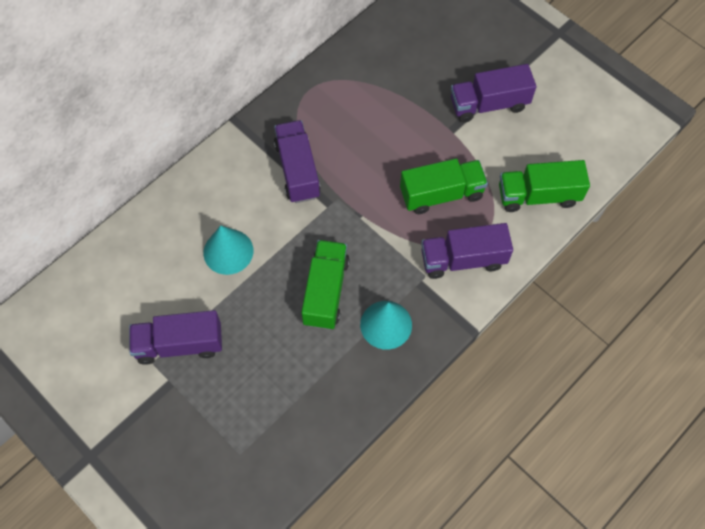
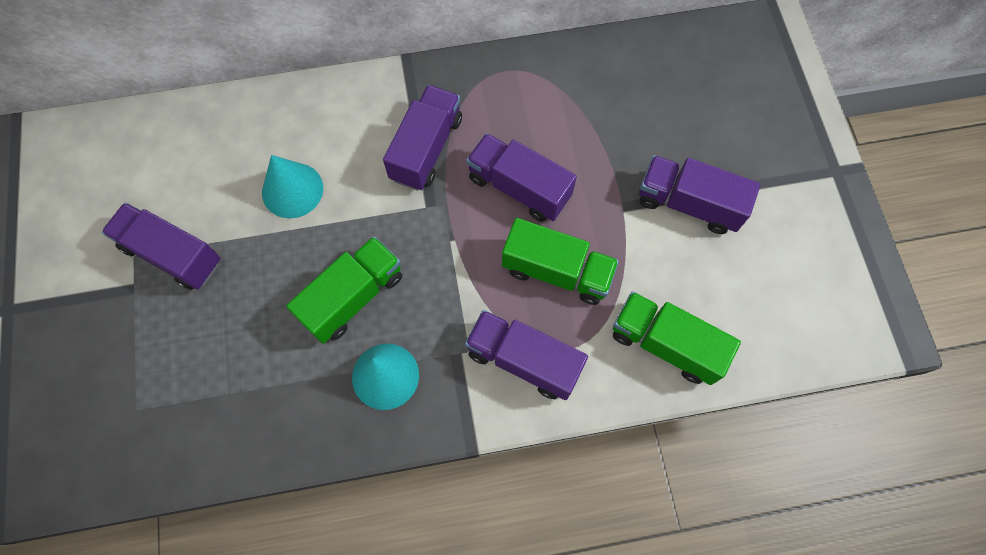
camera: 35 degrees right, 5 degrees up
(377, 158) = (519, 187): none -> purple truck

